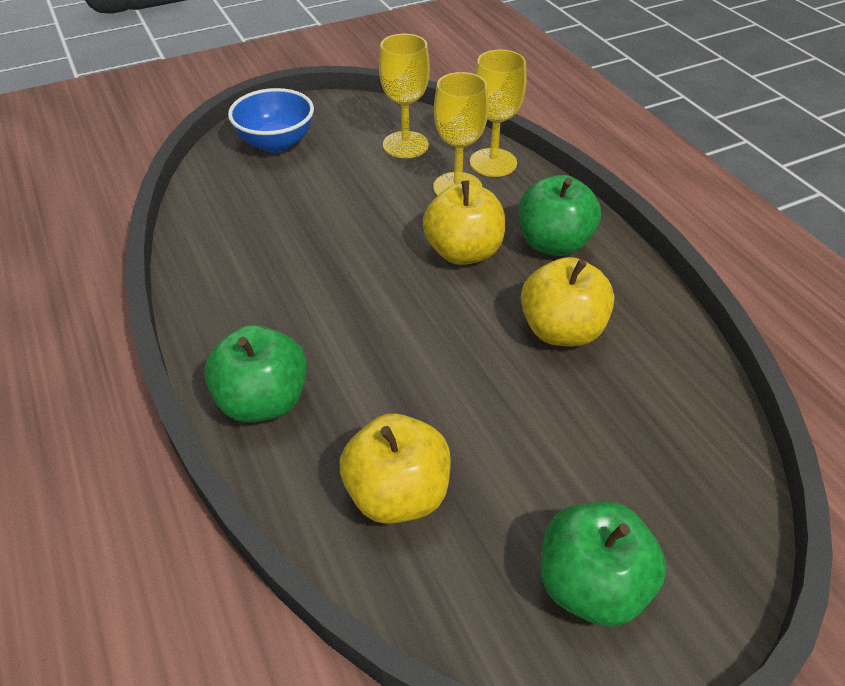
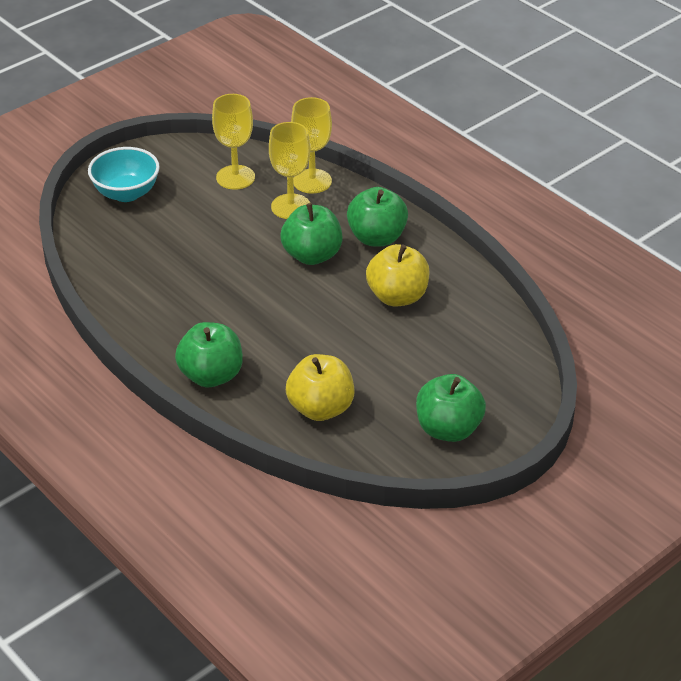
camera: 15 degrees left, 5 degrees down
(276, 143) = (126, 193): blue bowl -> turquoise bowl
(463, 252) = (312, 255): yellow apple -> green apple

